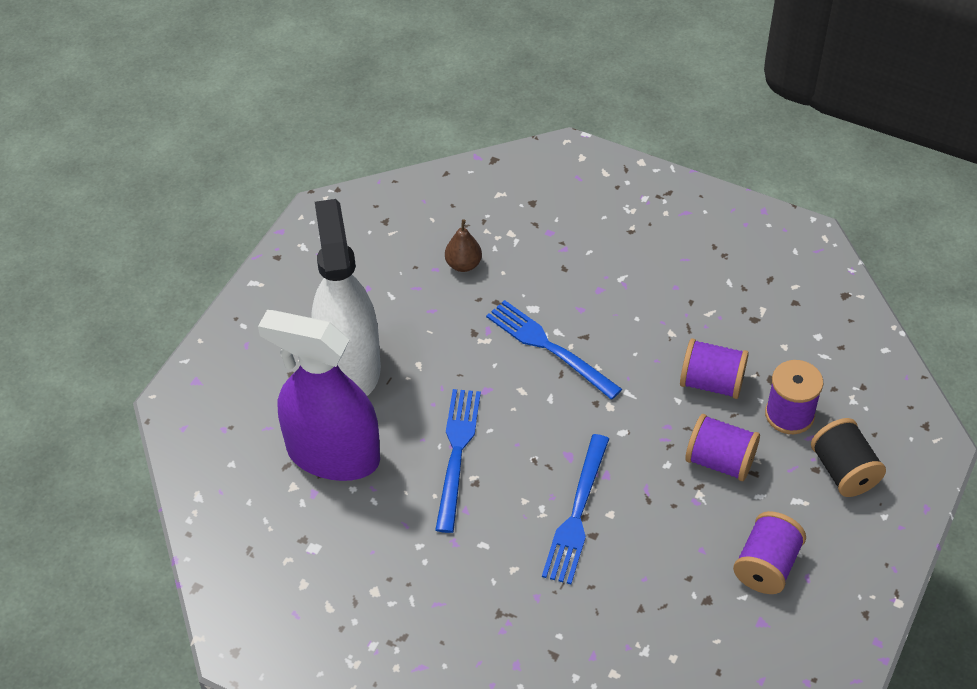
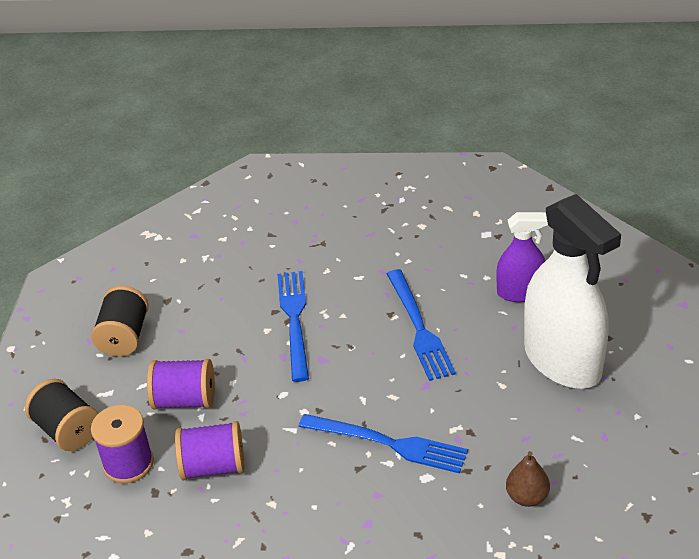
camera: 160 degrees right, 10 degrees down
(333, 455) = (520, 292): purple spray bottle -> purple spray bottle, size x0.53
(766, 566) = (124, 337): purple spool -> black spool

